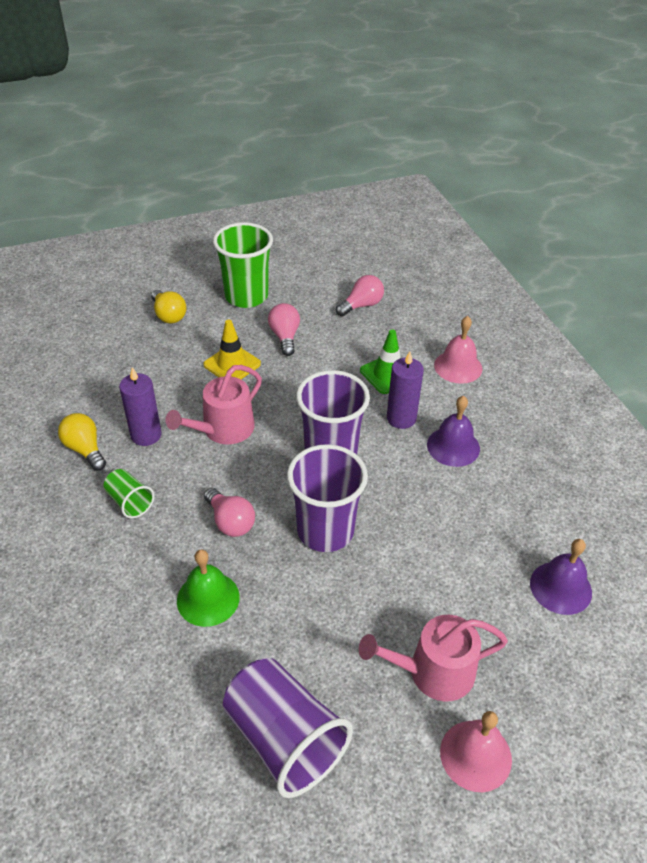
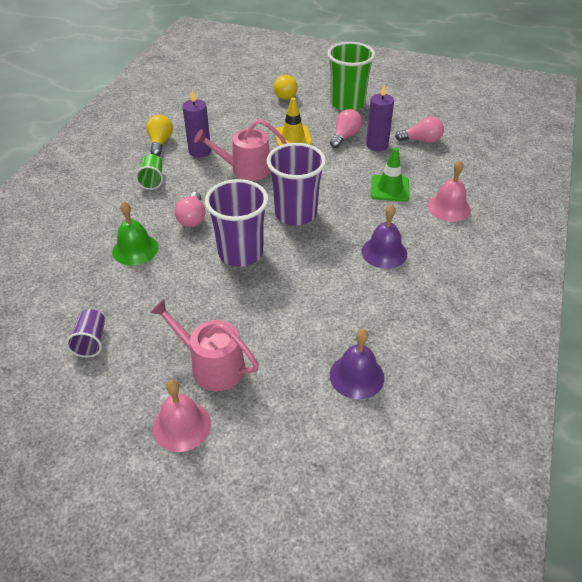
camera: 40 degrees right, 0 degrees up
(284, 739) = (91, 341): purple cup -> purple cup, size x0.50
(401, 418) = (367, 218): purple candle -> purple candle (377, 145)

